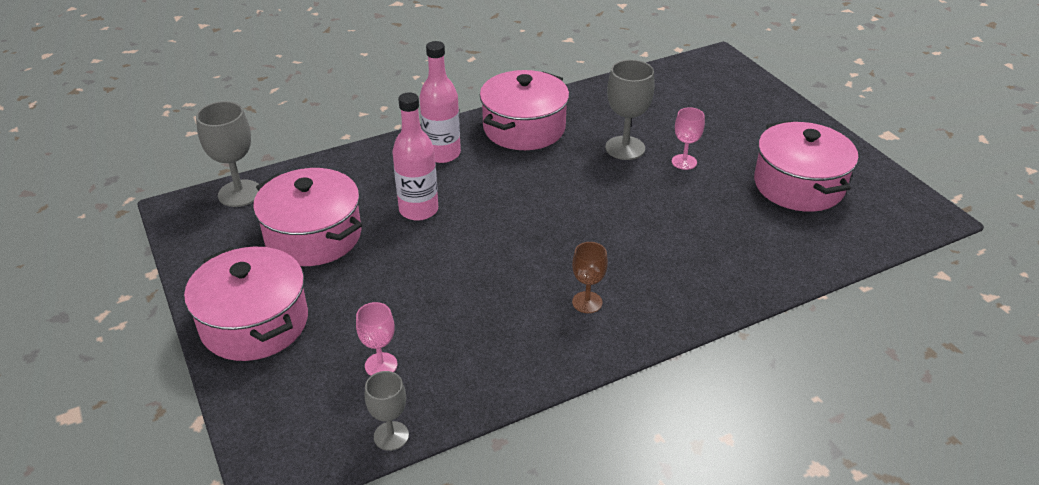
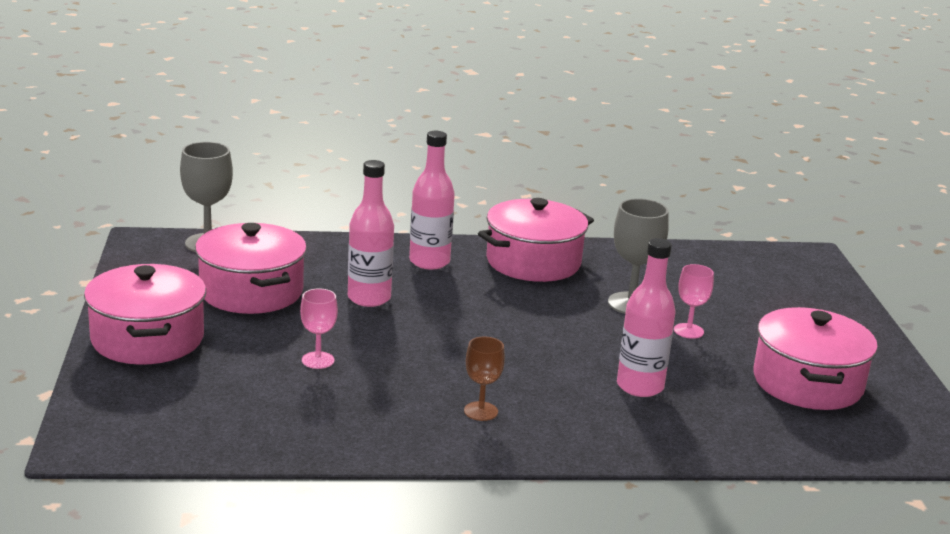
camera: 20 degrees right, 15 degrees down
(381, 365) = (238, 400): pink goblet -> pink goblet (318, 360)
(391, 436) = (206, 451): grey goblet -> none
(687, 231) = (640, 386): none -> pink bottle

